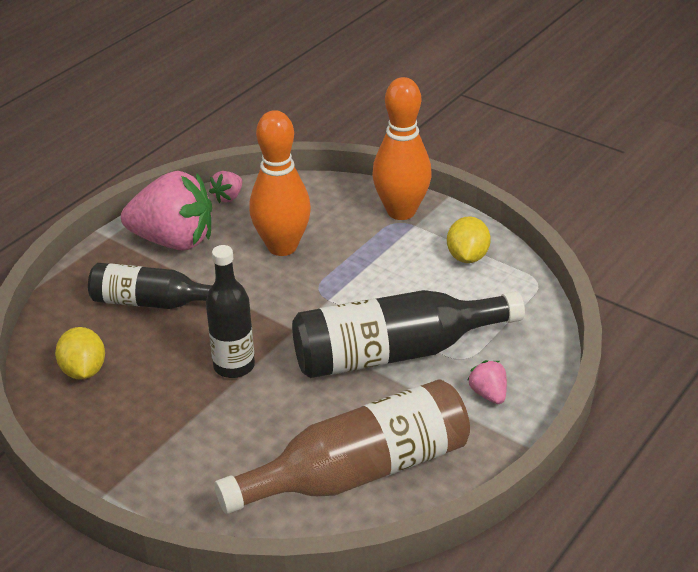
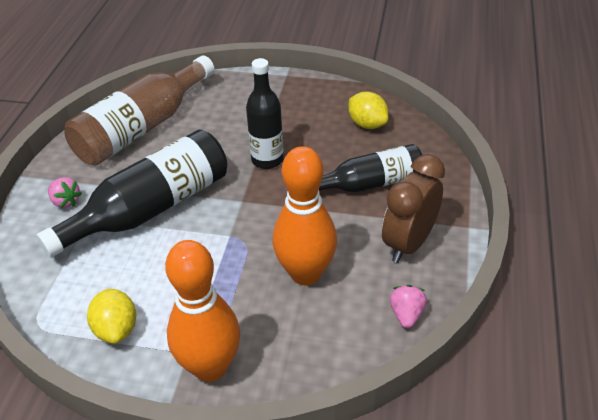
camera: 155 degrees right, 5 degrees up
(174, 240) = (409, 243): pink strawberry -> brown clock

